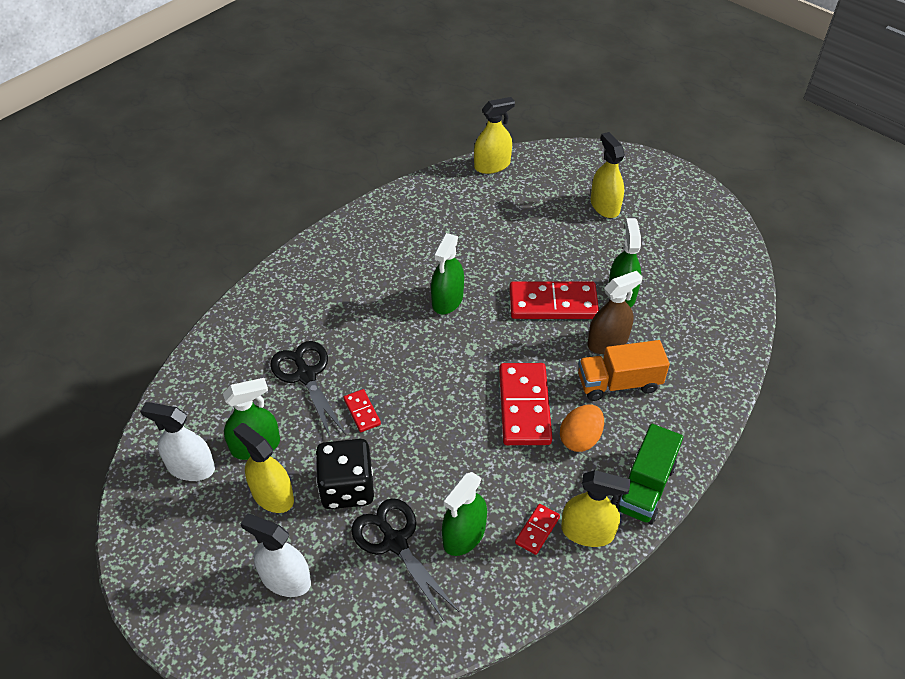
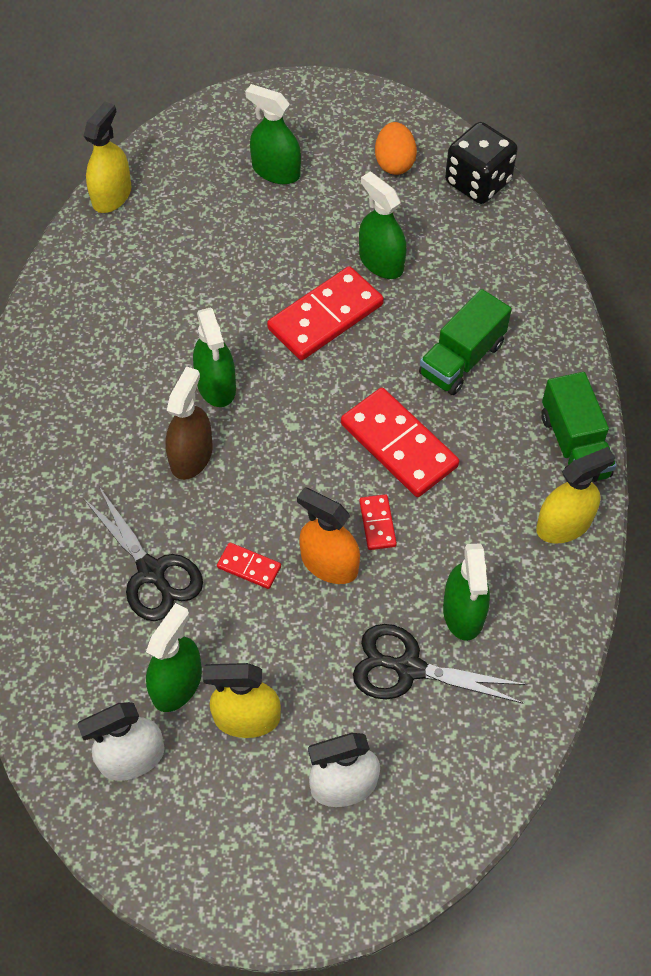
camera: 40 degrees left, 10 degrees up
(306, 375) = (151, 572): black scissors -> black scissors turned 150 degrees counterclockwise
(347, 488) = (312, 653): black dice -> black dice (478, 182)
(410, 444) = (329, 564): none -> orange spray bottle
(537, 530) = (521, 557): red domino -> red domino (377, 523)
(580, 438) = (478, 440): orange egg -> orange egg (394, 163)
(604, 206) = (276, 171): yellow spray bottle -> green spray bottle
(607, 342) = (414, 322): brown spray bottle -> brown spray bottle (191, 456)
(618, 383) = (462, 359): orange truck -> green truck

